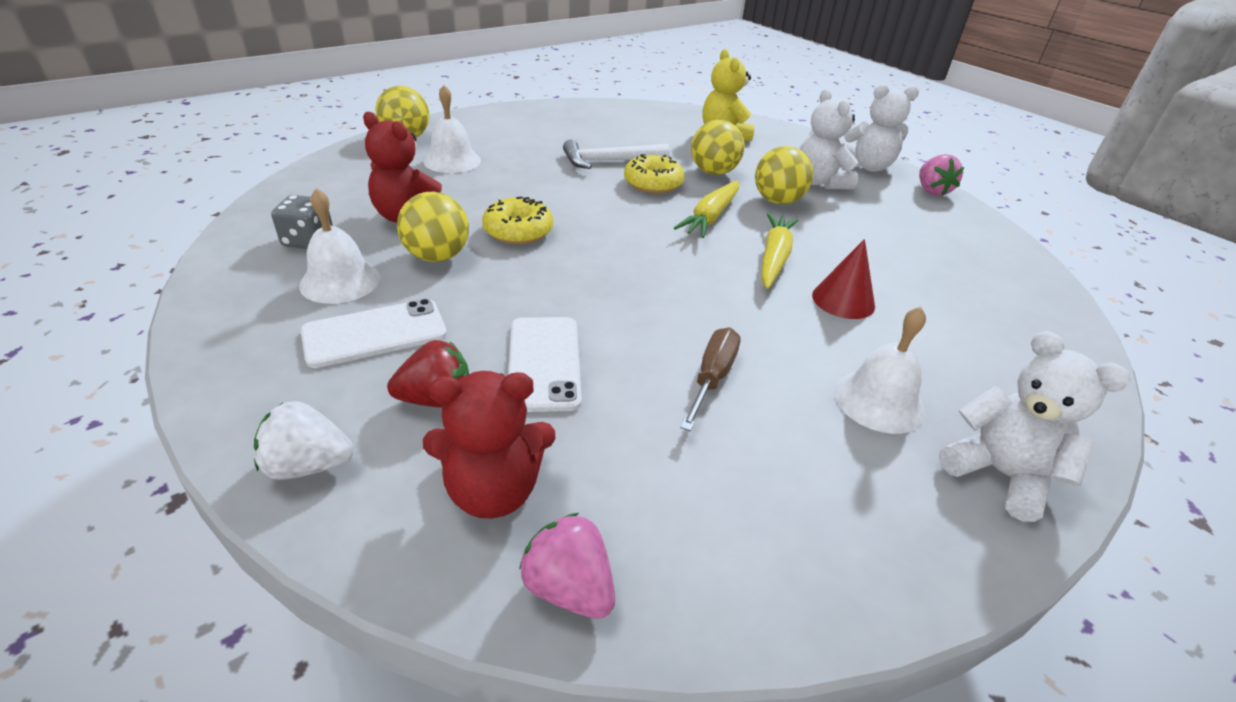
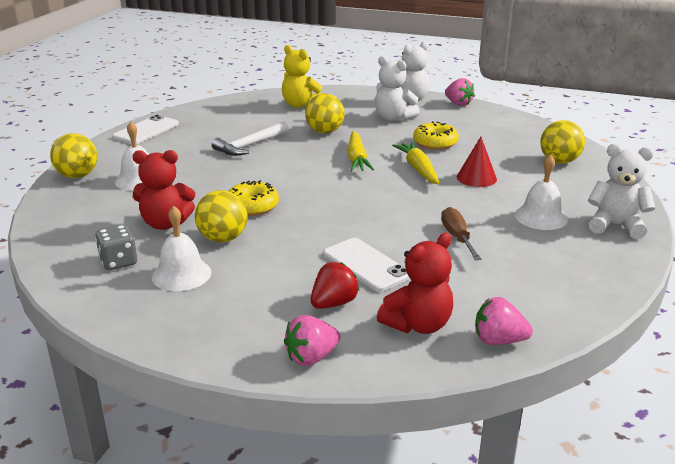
camera: 30 degrees left, 10 degrees down
(308, 465) = (311, 357): white strawberry -> pink strawberry
(375, 333) = (249, 290): white phone -> white phone (146, 130)
(653, 184) = (297, 150): yellow donut -> yellow donut (435, 143)
(777, 201) = (383, 137): yellow ball -> yellow ball (559, 161)

